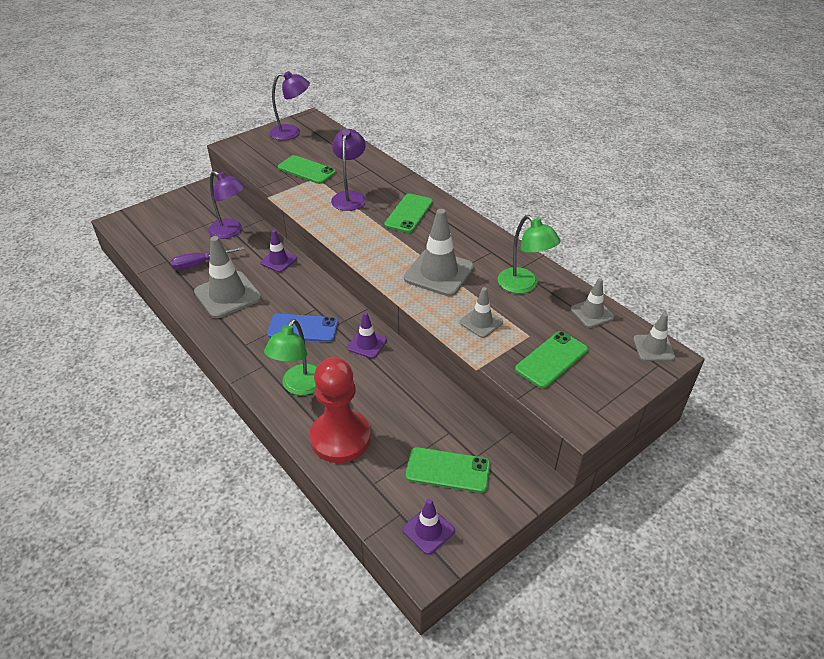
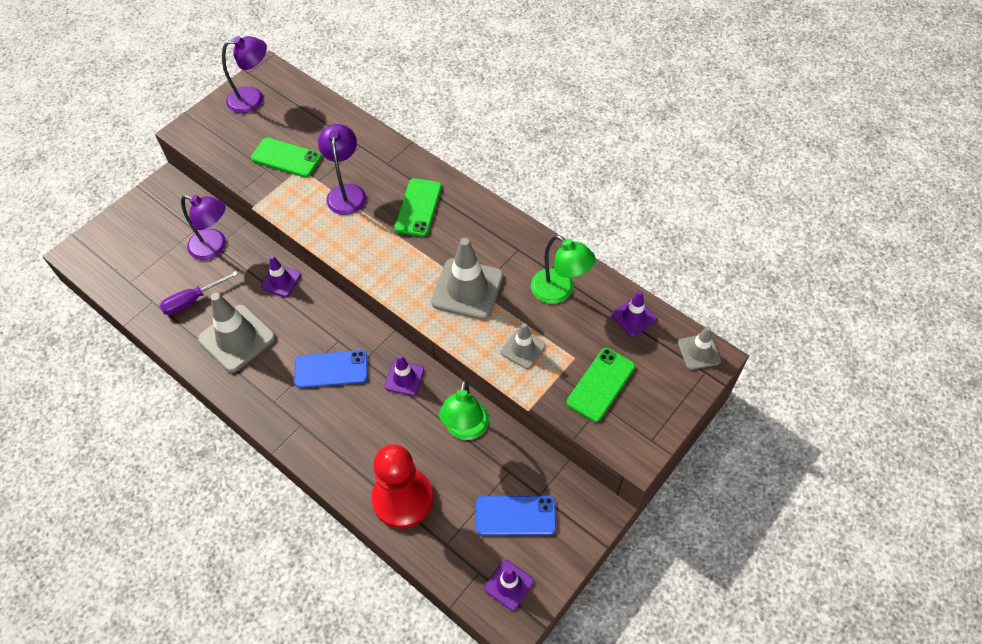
camera: 10 degrees left, 15 degrees up
(299, 386) = (346, 445): green lamp -> green lamp (465, 429)
(448, 470) = (515, 515): green phone -> blue phone
(592, 313) = (633, 317): grey traffic cone -> purple traffic cone

